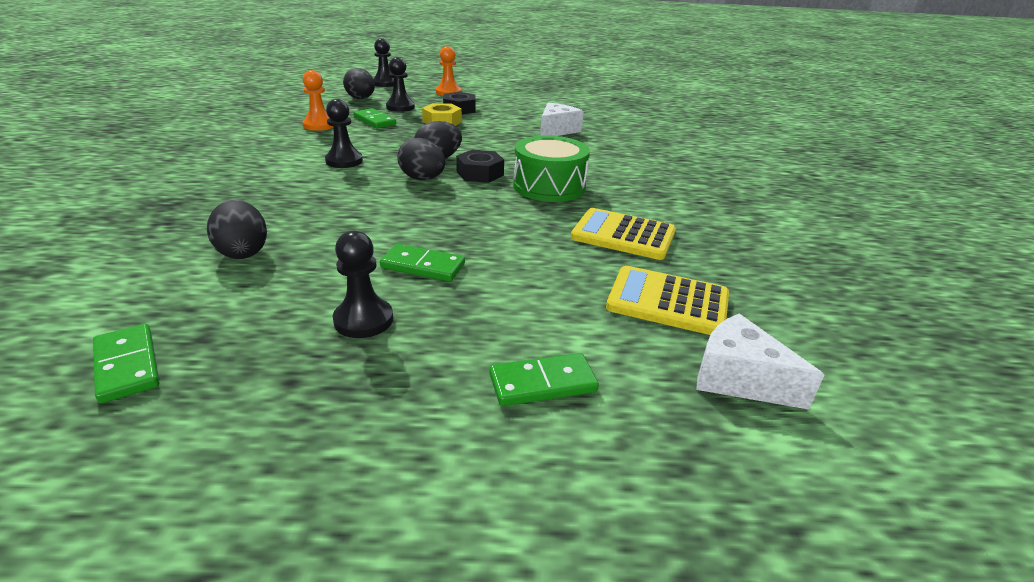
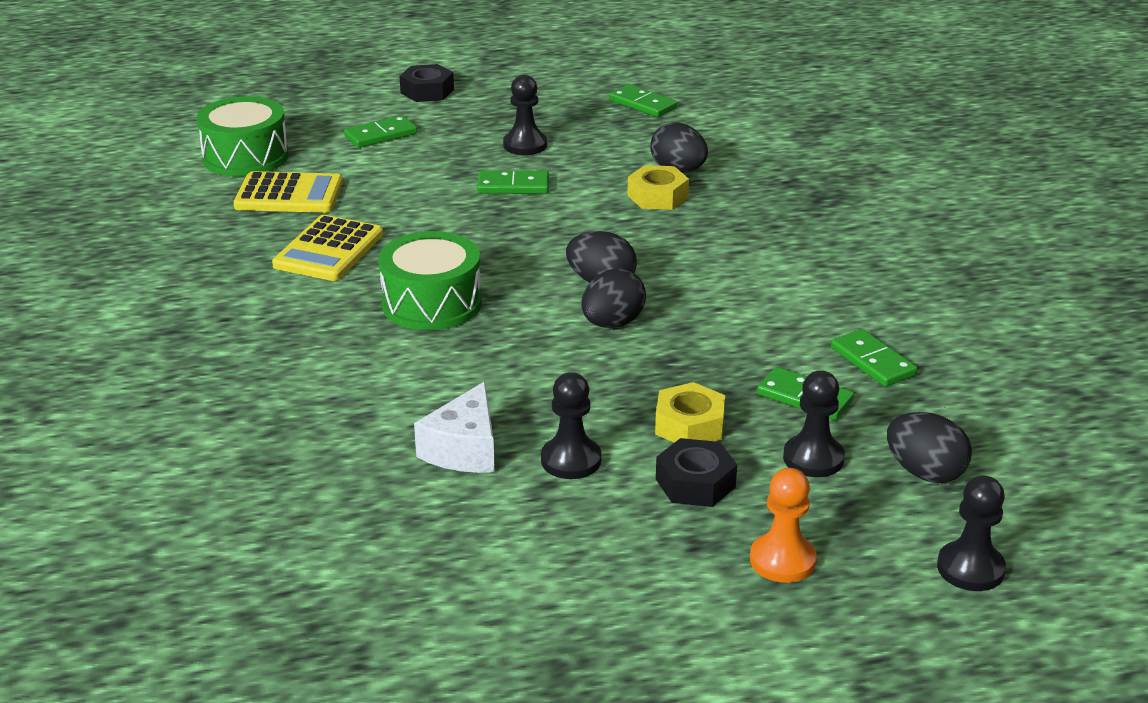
camera: 165 degrees right, 0 degrees up
(301, 230) = (657, 196): none -> yellow nut
(319, 125) = (872, 362): orange pawn -> green domino
(344, 161) = (732, 291): black pawn -> black pawn (571, 460)
(480, 173) = (535, 308): black nut -> black nut (427, 91)
(623, 235) = (329, 250): yellow calculator -> yellow calculator turned 105 degrees clockwise
(739, 378) = (245, 157): white cheese -> green drum

